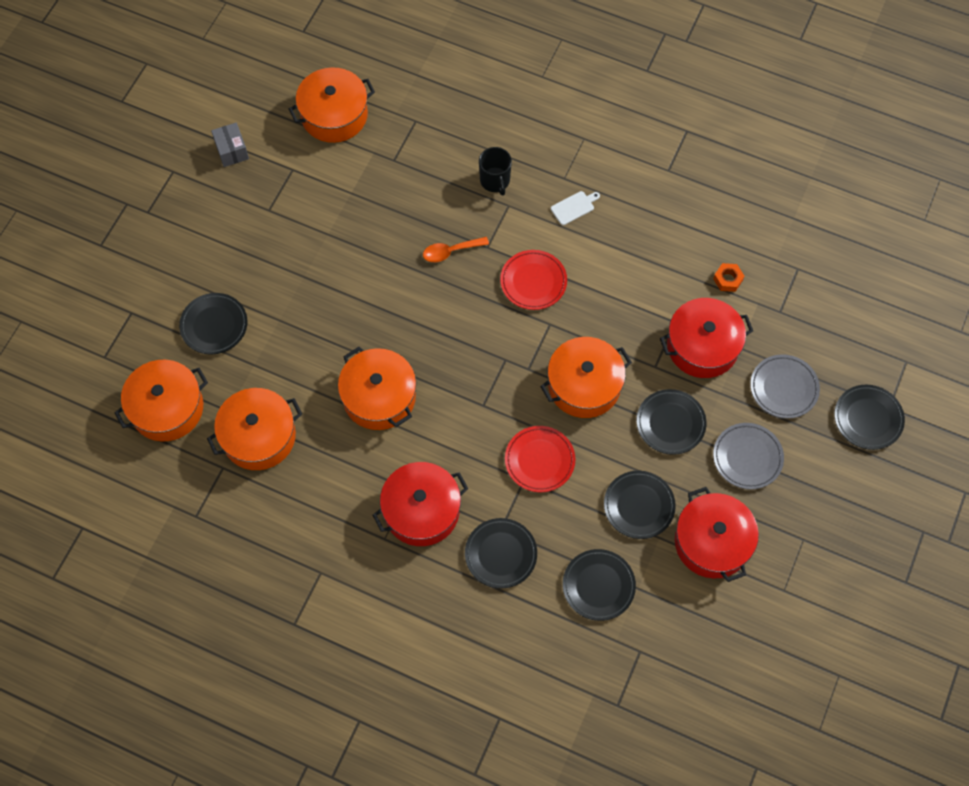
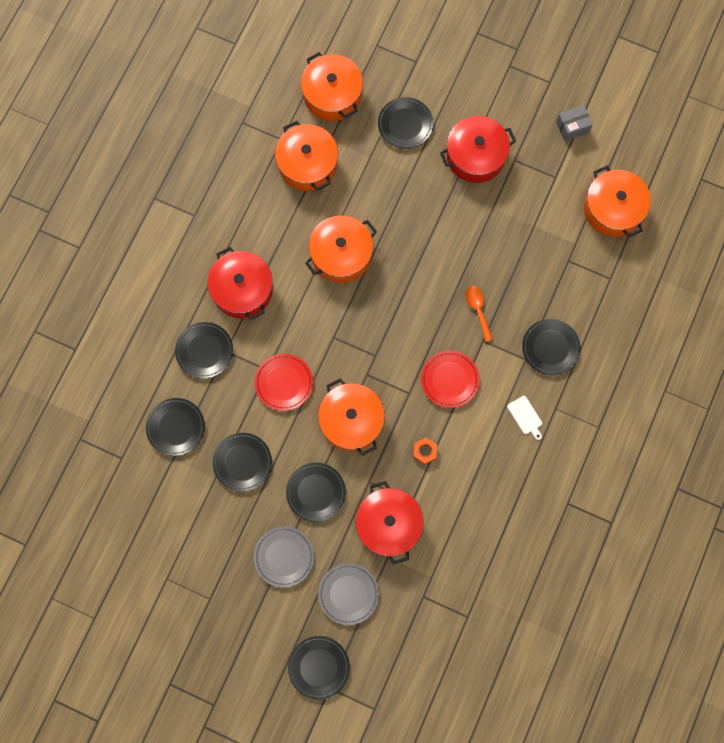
camera: 90 degrees right, 10 degrees up
(495, 181) = (550, 348): black mug -> black plate
(712, 542) = (209, 521): red pot -> red pot (475, 156)
(727, 279) = (455, 551): orange nut -> orange nut (424, 451)

